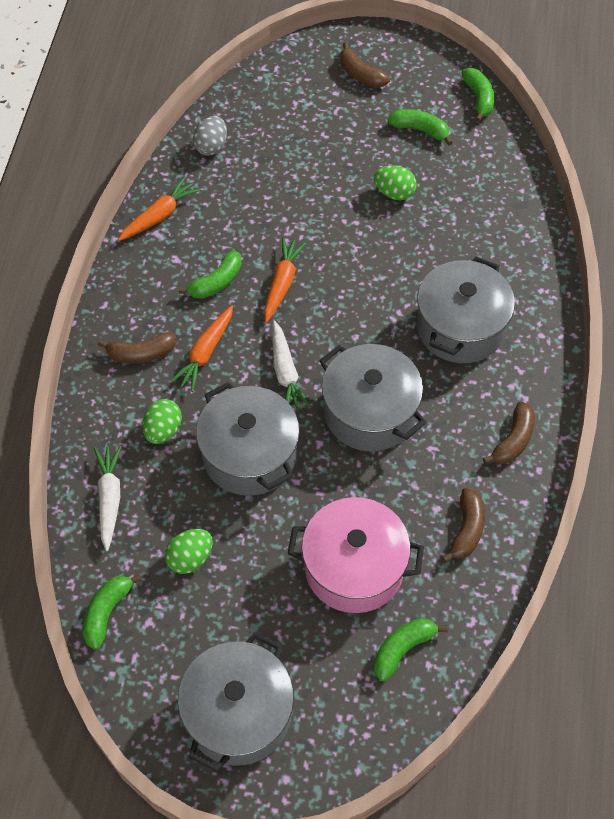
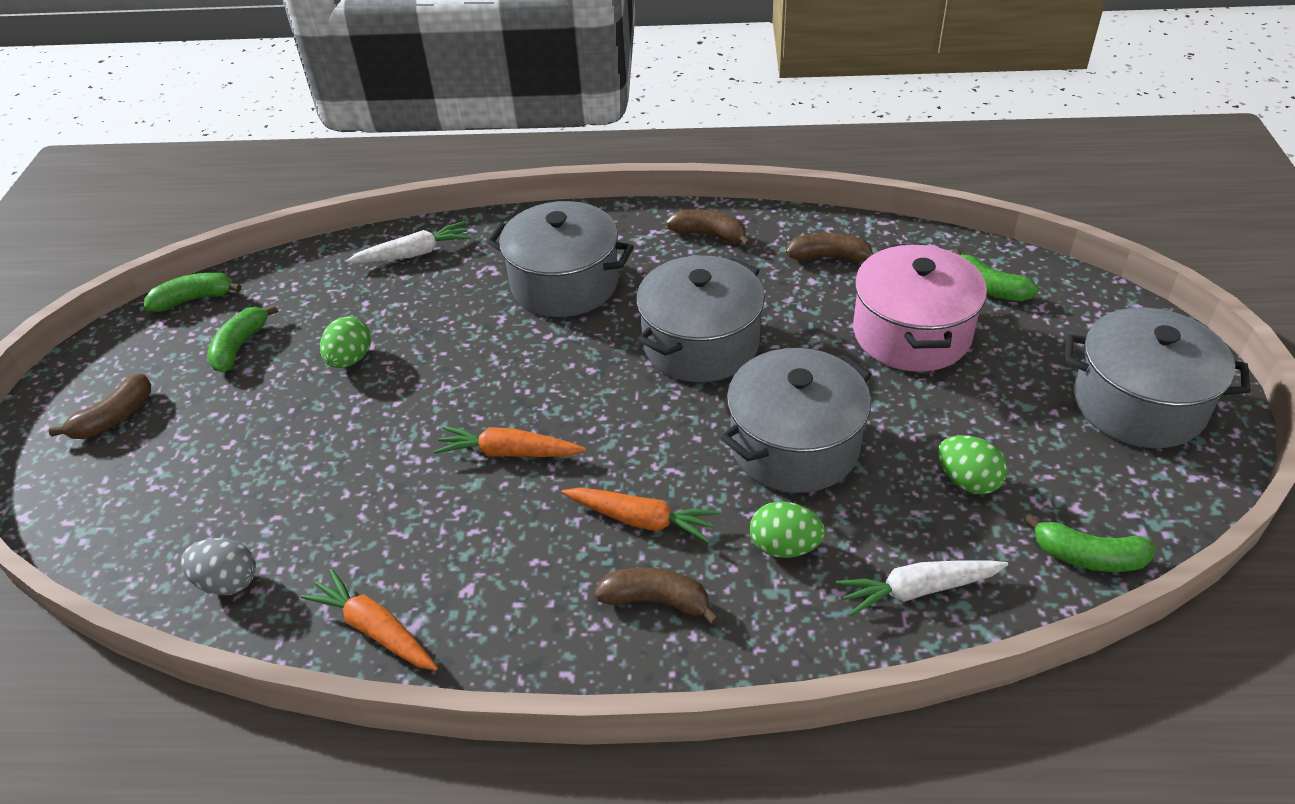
camera: 95 degrees left, 15 degrees down
(141, 353) = (656, 601): brown banana -> brown banana turned 60 degrees counterclockwise
(216, 282) = (511, 528): green banana -> none
(285, 372) = (658, 428): white carrot -> white carrot (414, 254)

